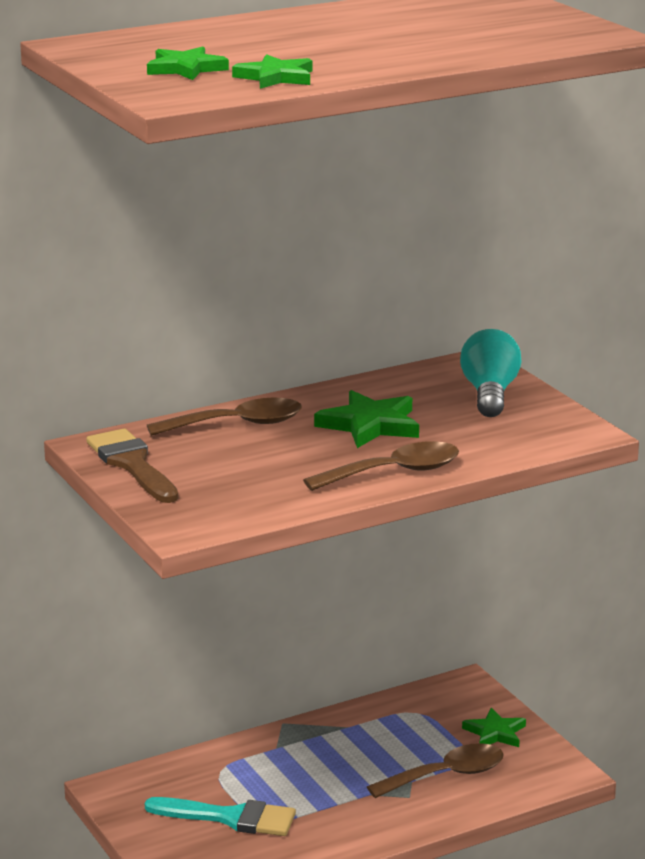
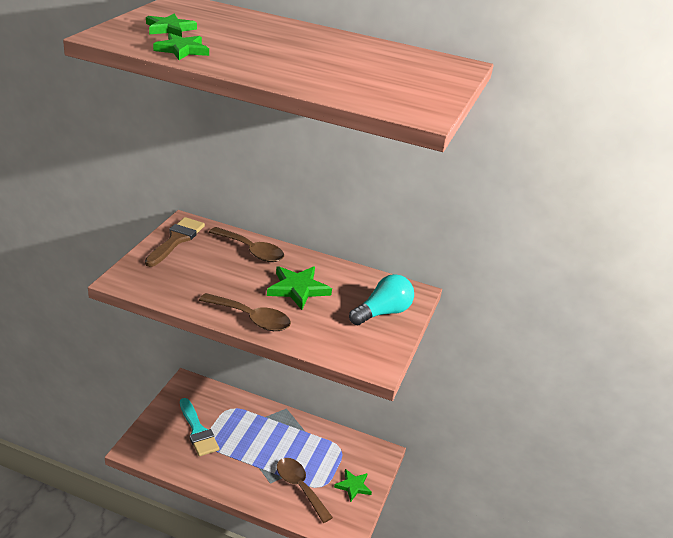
camera: 45 degrees right, 10 degrees up
(446, 775) = (300, 487): brown spoon -> brown spoon turned 150 degrees counterclockwise

